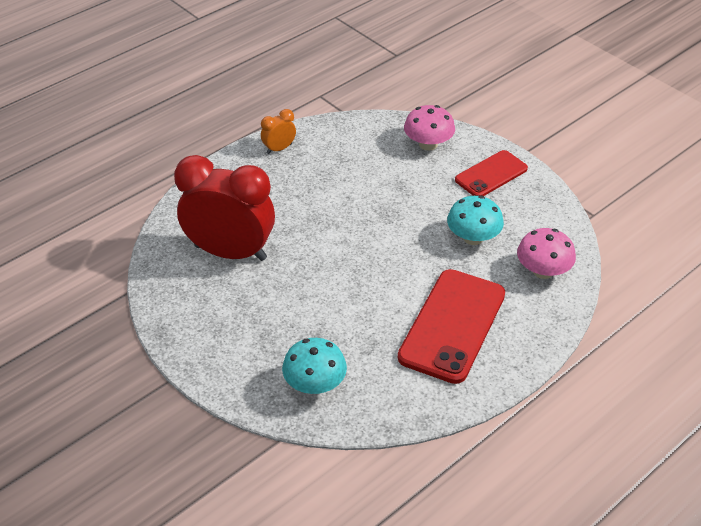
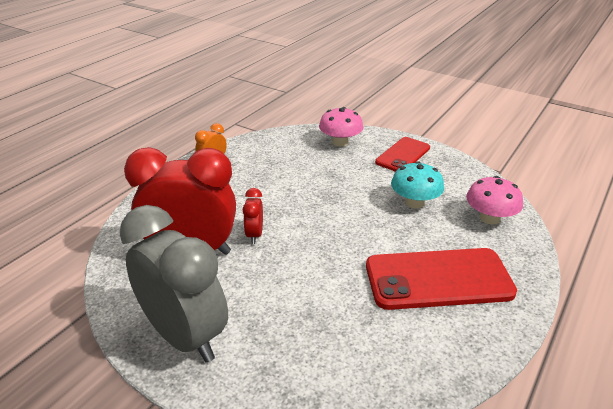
camera: 15 degrees left, 10 degrees down
(205, 332) = (185, 336): none -> grey clock
(295, 244) = (254, 235): none -> red clock
(315, 384) = (327, 368): turquoise mushroom -> none
(452, 325) = (438, 279): red phone -> red phone turned 75 degrees clockwise

